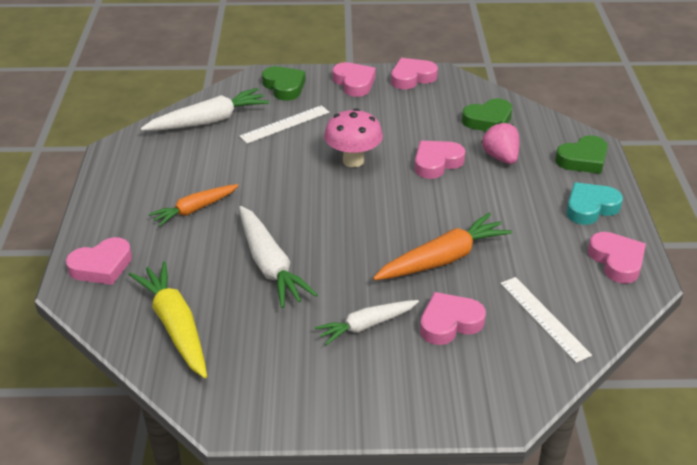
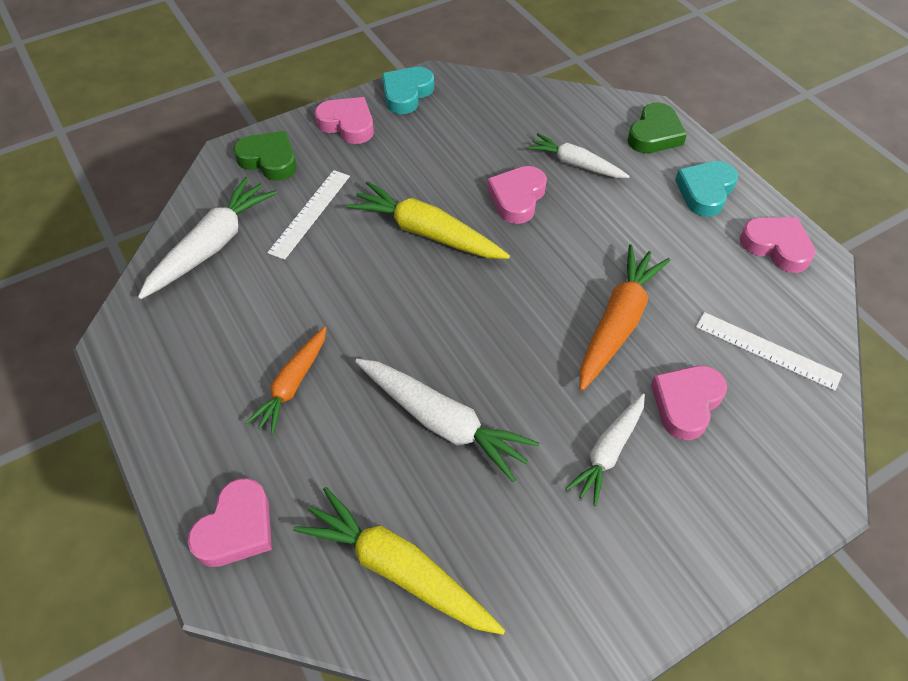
camera: 30 degrees left, 15 degrees up
(353, 161) = (426, 232): pink mushroom -> yellow carrot
(412, 77) = (406, 94): pink heart -> turquoise heart
(488, 120) = (528, 121): green heart -> none
(500, 157) = (575, 164): pink strawberry -> white carrot

